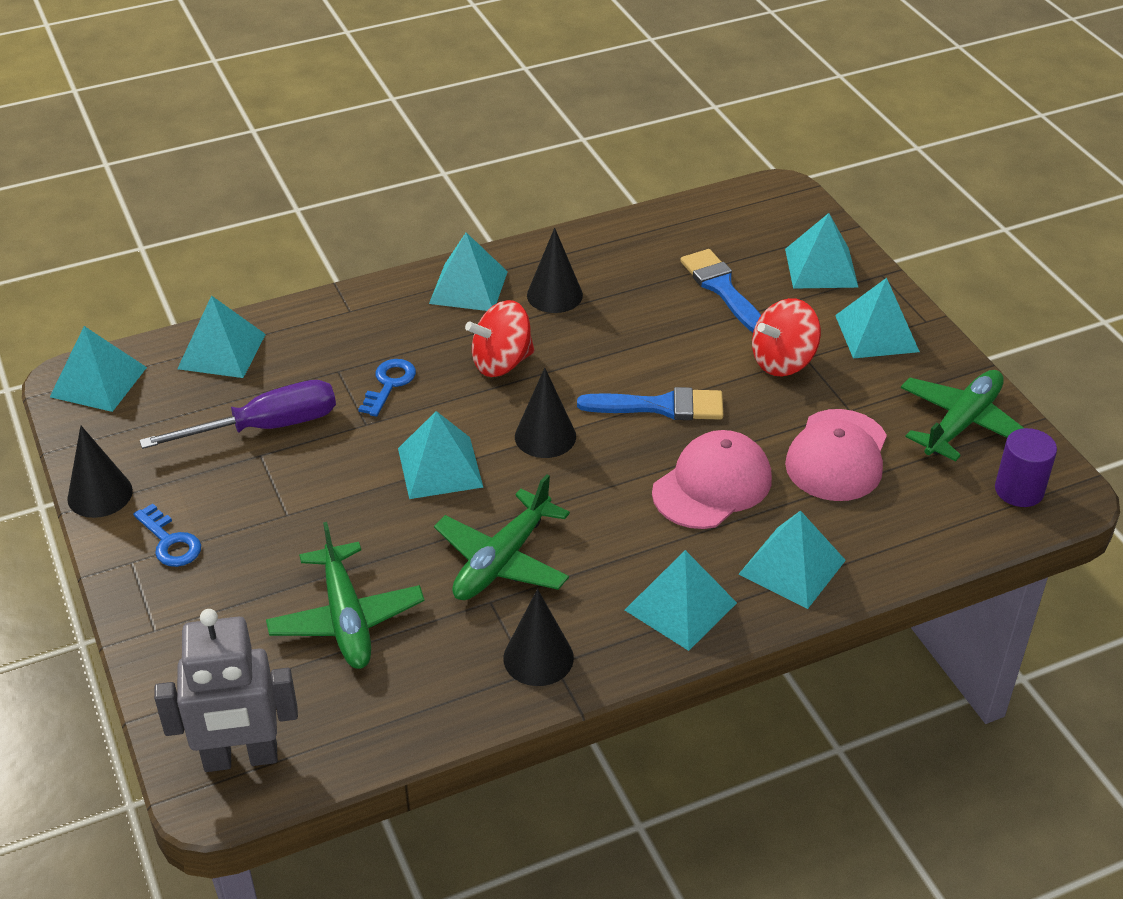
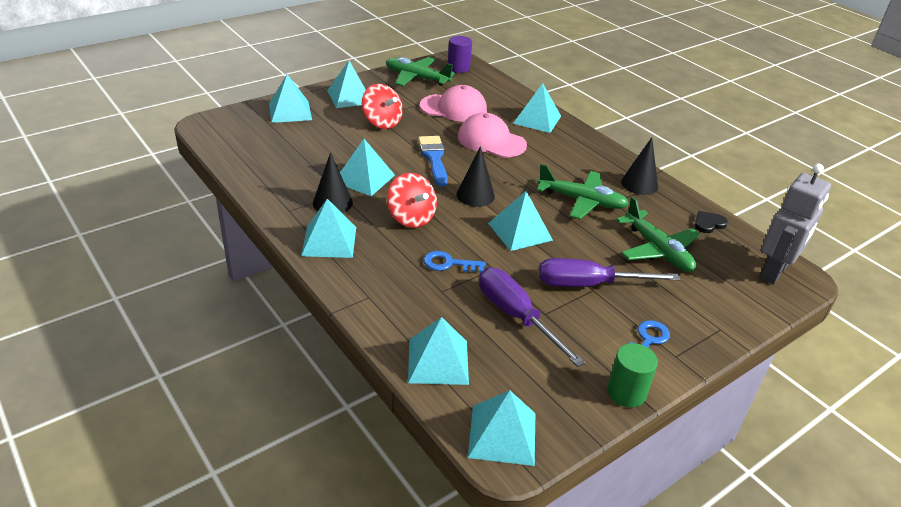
camera: 105 degrees left, 5 degrees down
(100, 494) = (626, 392): black cone -> green cylinder
(241, 758) = (774, 272): grey robot -> grey robot turned 60 degrees clockwise
(298, 512) = (589, 284): none -> purple screwdriver
(346, 619) = (658, 250): green plane -> green plane turned 90 degrees clockwise
(395, 718) = (708, 224): none -> black heart
(680, 606) = (580, 147): turquoise pyramid -> turquoise pyramid (364, 178)
(722, 288) = (316, 142): blue brush -> none

